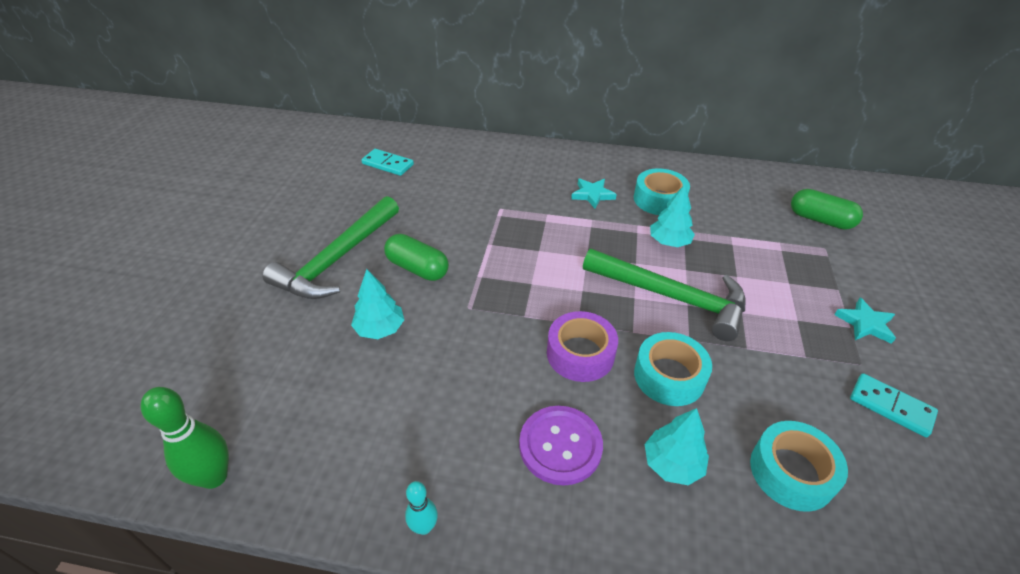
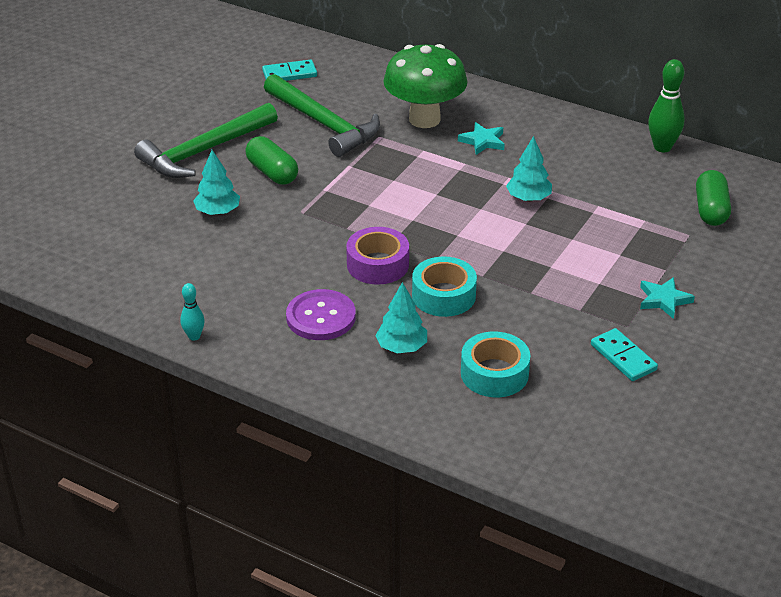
camera: 20 degrees right, 5 degrees down
(214, 477) = (60, 276): green bowling pin -> green bowling pin (662, 147)
(388, 164) = (289, 74): turquoise domino -> turquoise domino turned 60 degrees counterclockwise
(530, 184) = (424, 119): none -> green mushroom
(659, 199) = (550, 159): turquoise tape -> none
(672, 297) = (493, 242): green hammer -> green hammer (324, 124)
(820, 220) = (711, 210): green capsule -> green capsule turned 45 degrees clockwise

